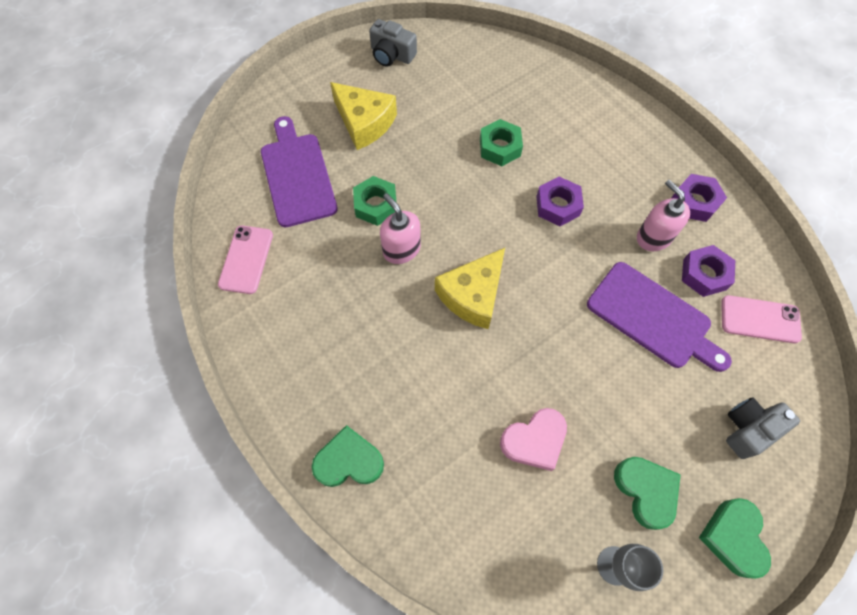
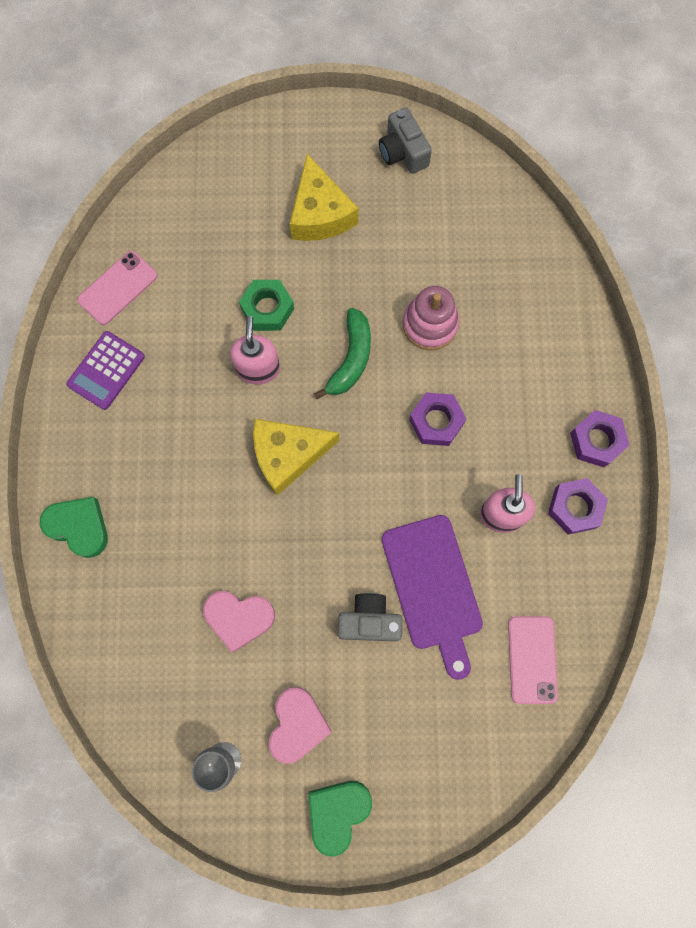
camera: 35 degrees right, 10 degrees up
(281, 325) = (106, 370): none -> purple calculator
(297, 175) = (218, 231): purple cutting board -> none
(464, 202) = (350, 359): none -> green banana
(500, 147) = (430, 324): green nut -> pink stacking toy
(646, 491) = (297, 725): green heart -> pink heart
(704, 274) = (518, 582): purple nut -> purple nut (596, 441)
(748, 429) = (431, 742): grey camera -> grey camera (369, 621)
(760, 319) = (532, 659): pink phone -> pink phone turned 45 degrees clockwise

